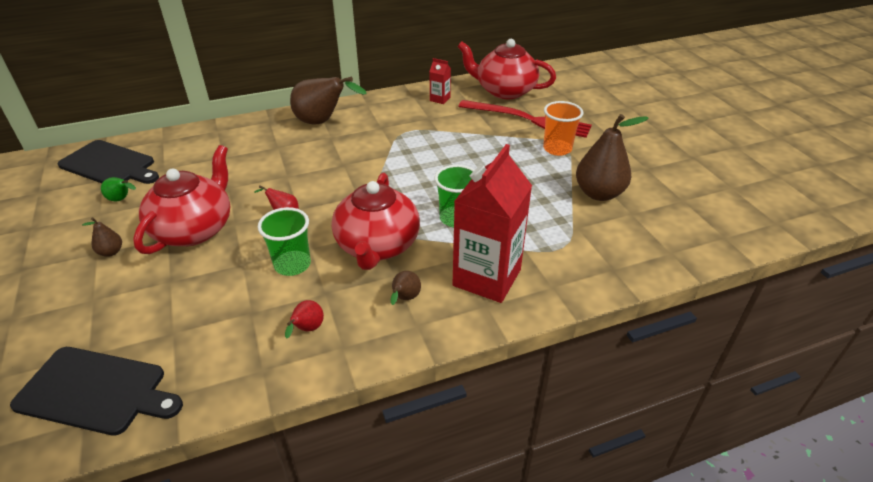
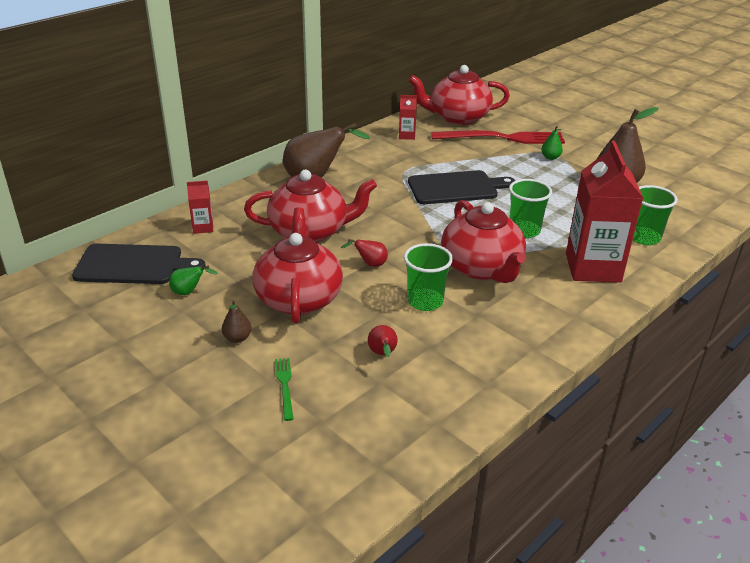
camera: 25 degrees left, 5 degrees down
(96, 391) = (364, 443): black cutting board -> black cutting board (456, 188)
(97, 309) = (285, 386): none -> green fork
(191, 145) = (203, 227): none -> red carton
(267, 170) = (310, 232): none -> red teapot
(307, 329) = (492, 344): red pear -> red pear (382, 354)
(404, 298) = (546, 300): brown pear -> none
(557, 149) = (550, 157): orange cup -> green pear
(575, 259) = (644, 237): none -> green cup

